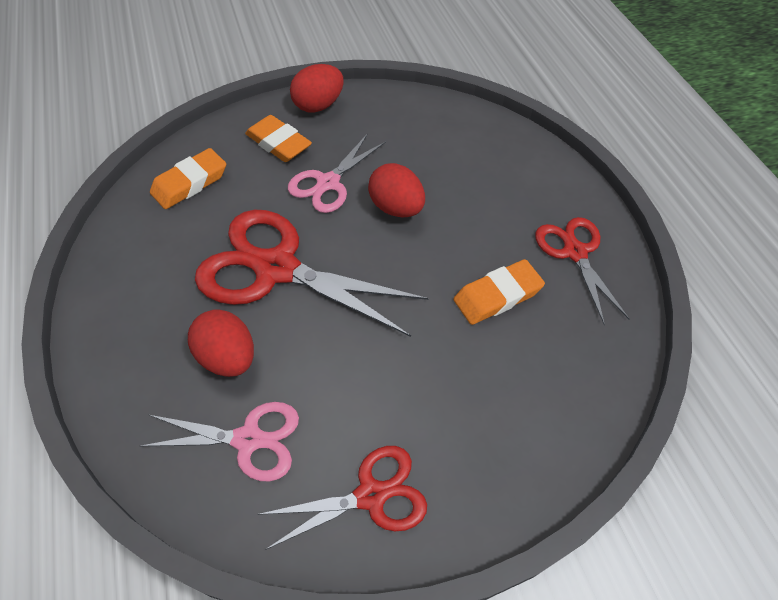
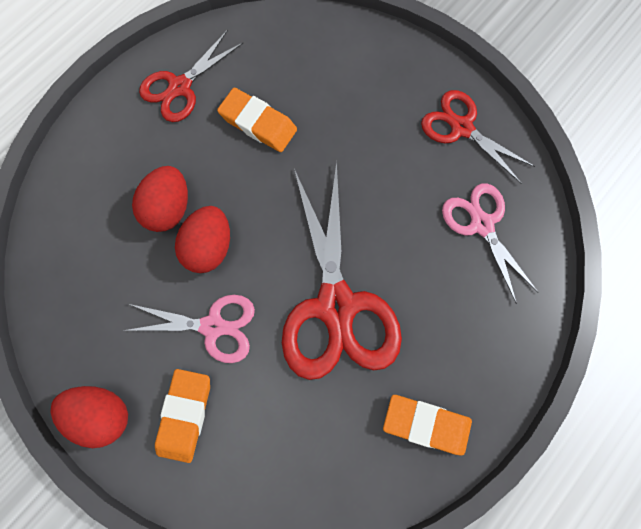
camera: 120 degrees left, 20 degrees up
(190, 183) = (290, 465): orange eraser -> orange eraser (426, 424)
(228, 357) = (435, 284): red egg -> red egg (169, 208)

